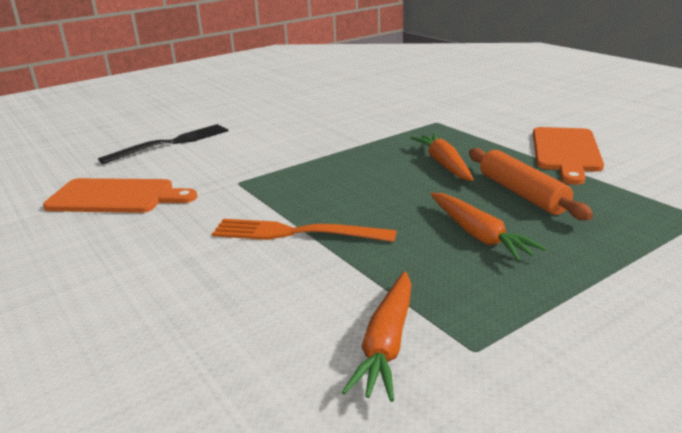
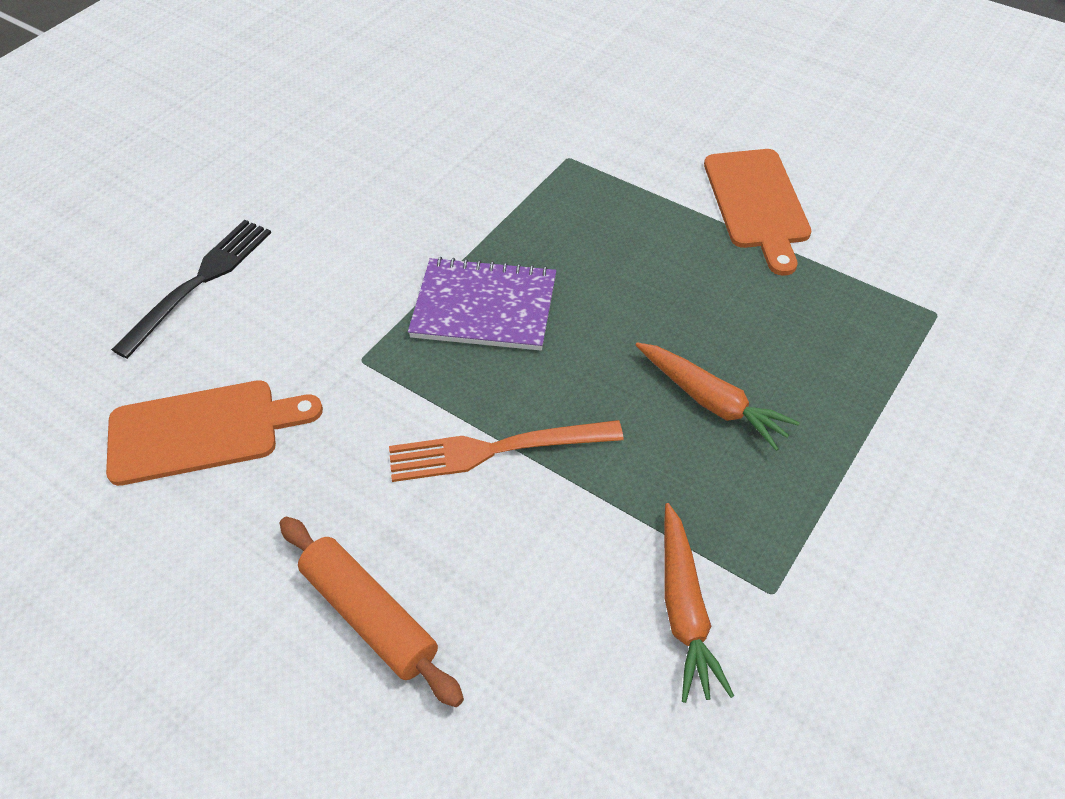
camera: 20 degrees left, 25 degrees up
(336, 172) = (484, 307): none -> purple notebook
(444, 164) = (617, 261): orange carrot -> none
(522, 194) = (733, 307): orange rolling pin -> orange rolling pin (370, 615)

